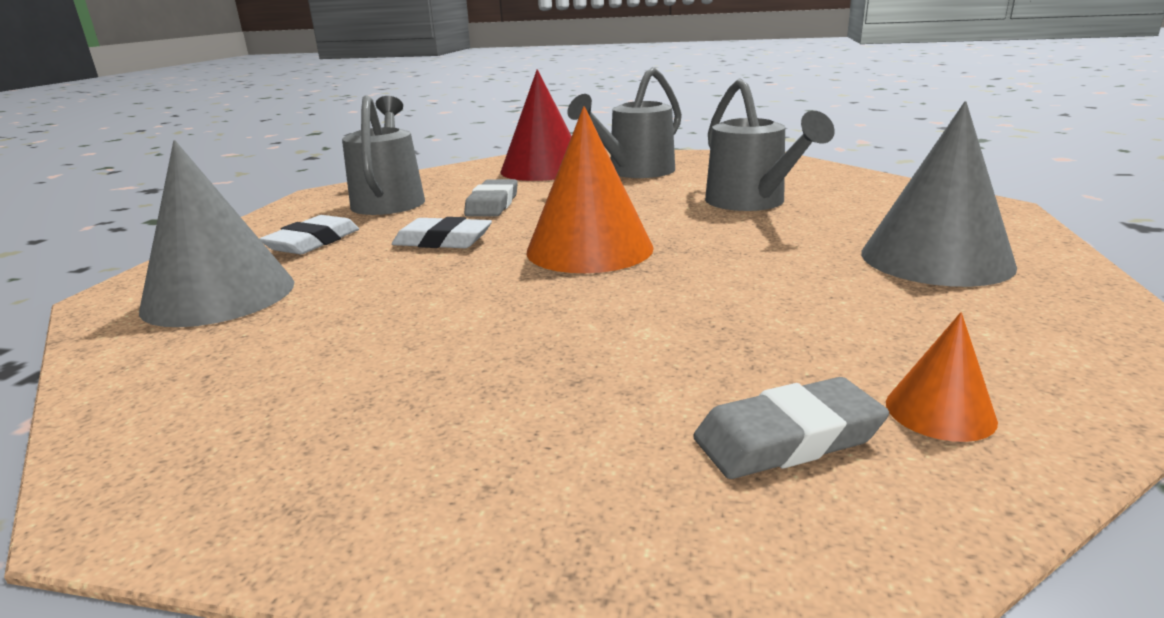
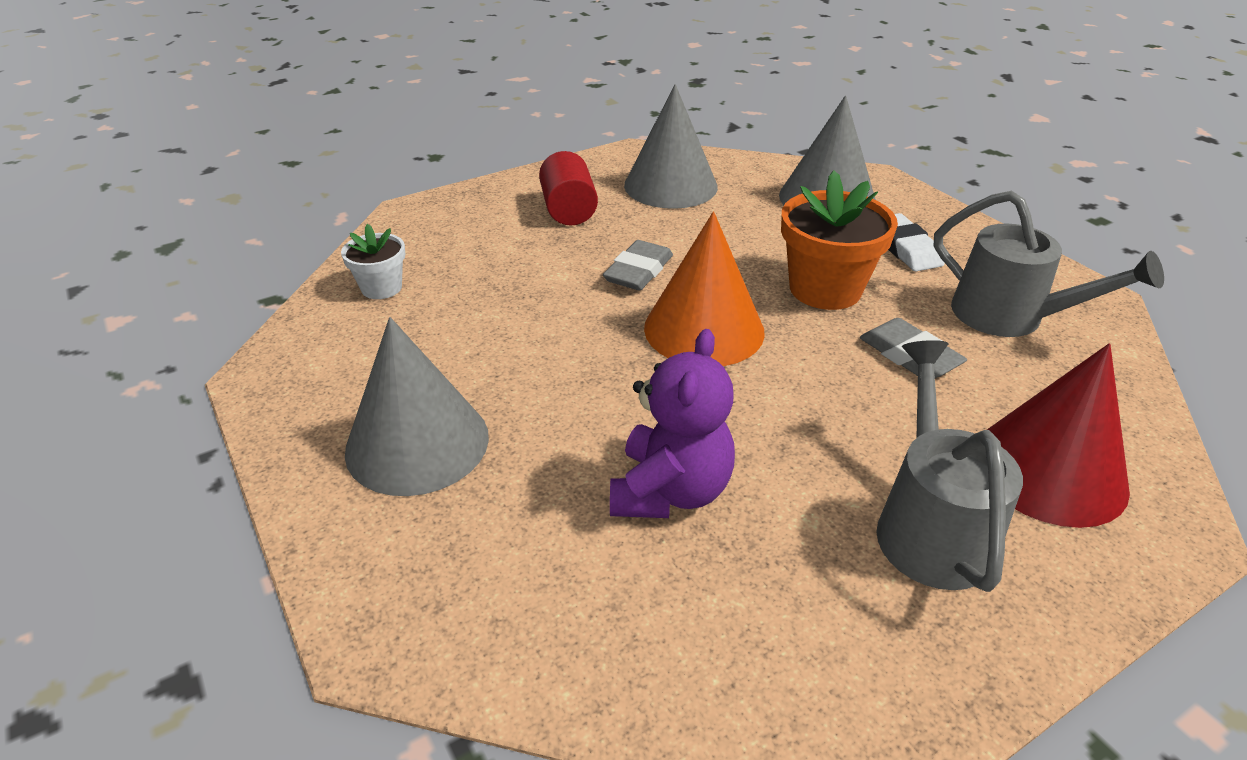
camera: 135 degrees right, 15 degrees up
(280, 390) = (670, 185): none -> grey cone
(443, 241) = (825, 289): white eraser -> orange flower pot
(486, 419) = (569, 210): none -> red cylinder
(752, 203) = (670, 491): grey watering can -> purple teddy bear
(788, 438) = (441, 250): grey eraser -> grey eraser (638, 271)
(940, 411) = (381, 288): orange cone -> white flower pot

